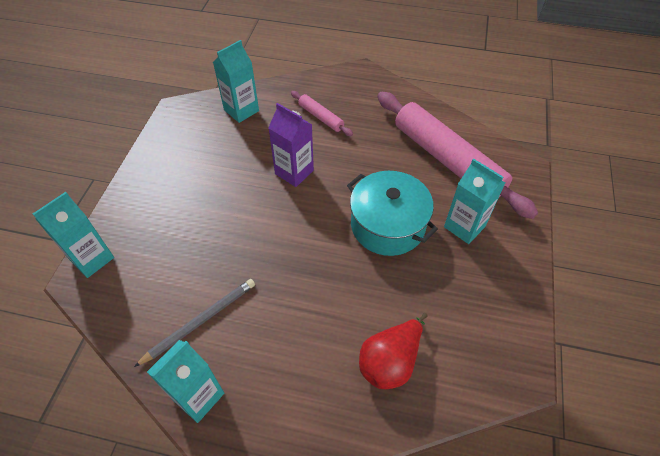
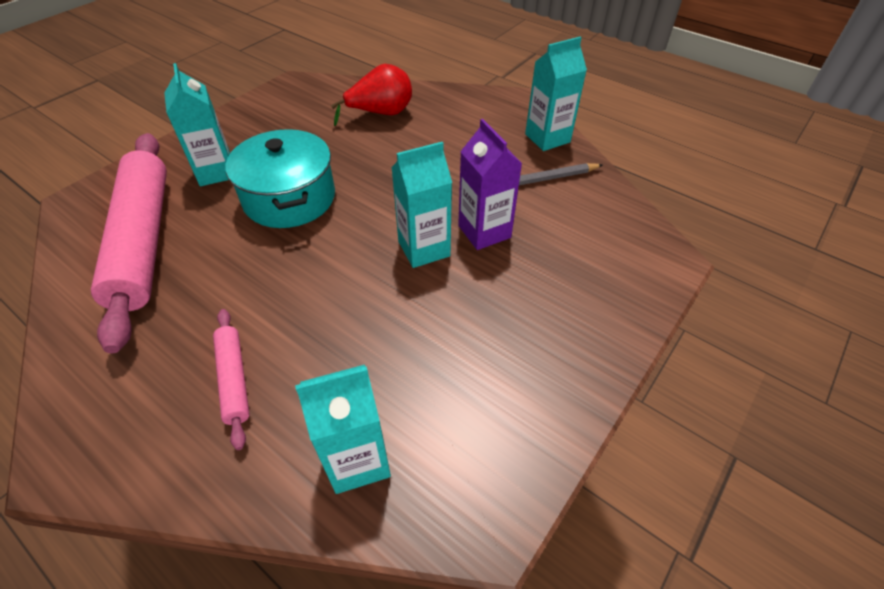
camera: 155 degrees left, 5 degrees down
(92, 259) = (654, 277): turquoise carton -> turquoise carton (424, 249)
(294, 172) = (346, 297): purple carton -> purple carton (484, 231)

